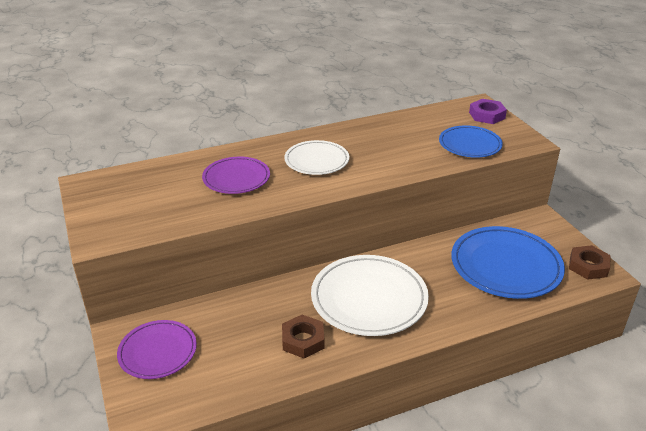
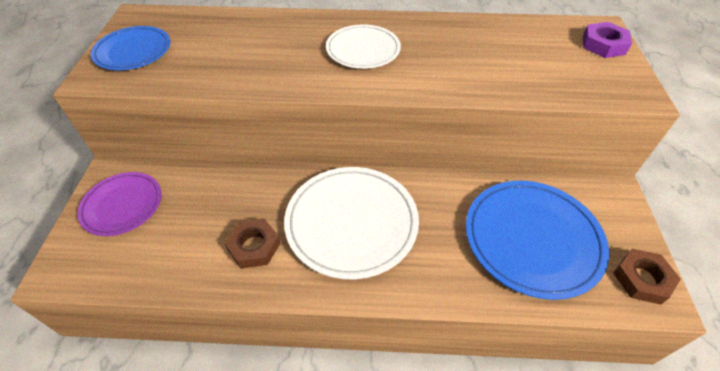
camera: 25 degrees right, 15 degrees up
(236, 178) = (268, 48): purple plate -> none
(470, 144) = (556, 77): blue plate -> blue plate (133, 51)

